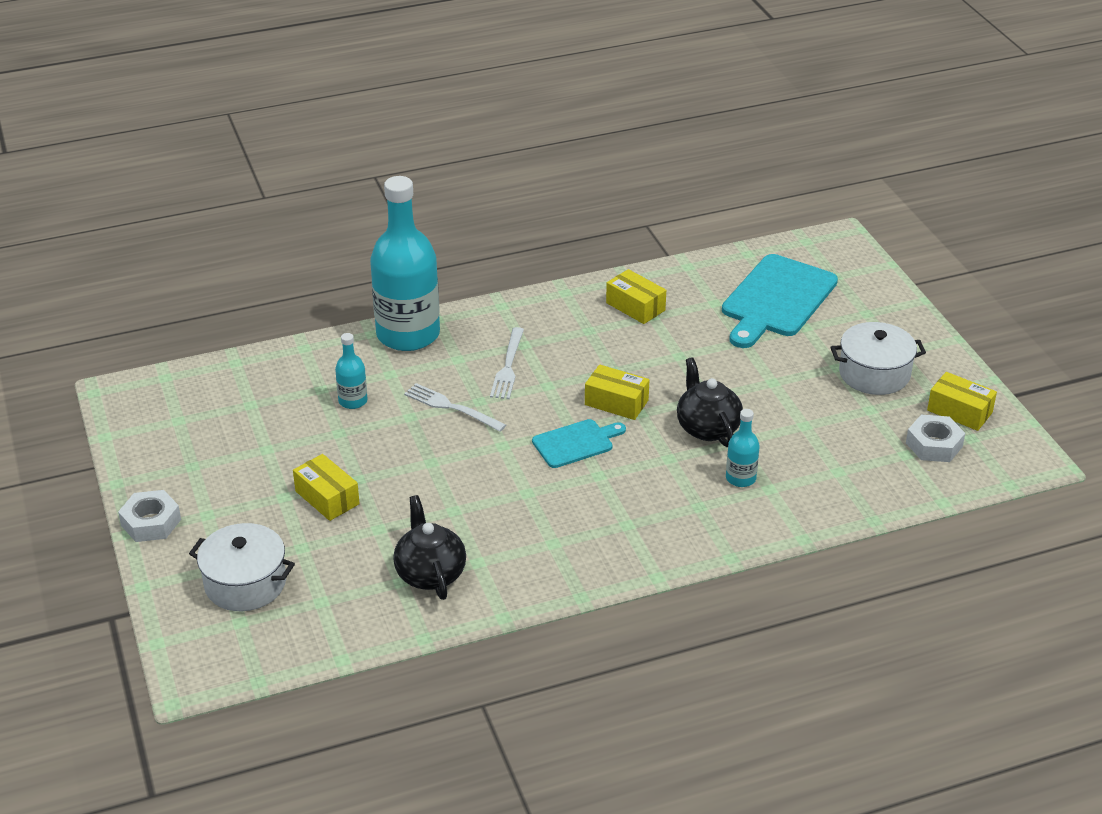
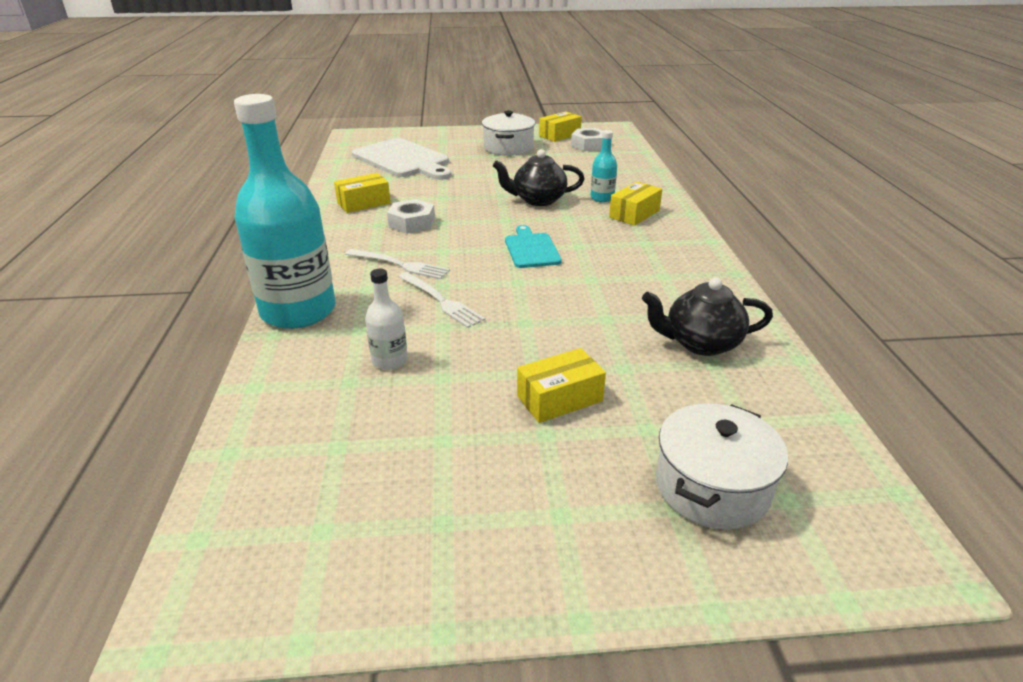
camera: 75 degrees left, 5 degrees down
(151, 522) = (561, 587): white nut -> white nut (412, 223)
(353, 401) = (389, 360): turquoise bottle -> white bottle
(450, 407) = (442, 301): white fork -> white fork turned 90 degrees counterclockwise
(616, 402) = (486, 226): yellow box -> yellow box (634, 214)
(776, 299) = (403, 160): turquoise cutting board -> white cutting board

